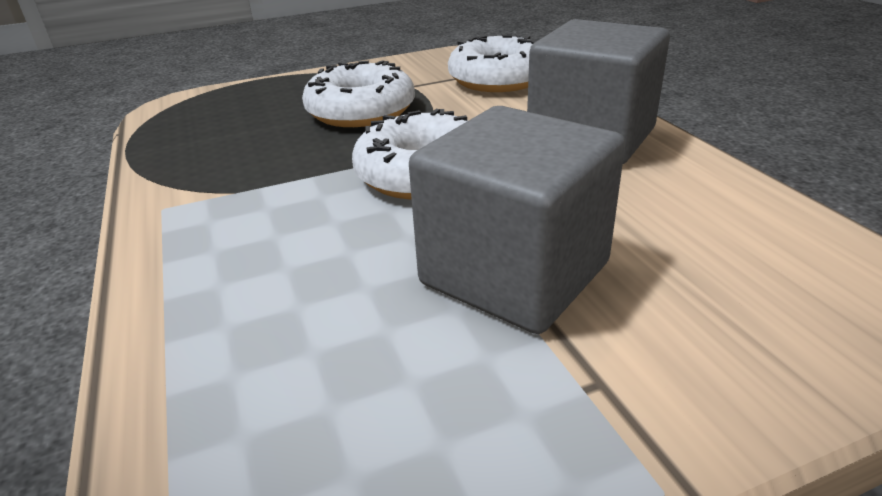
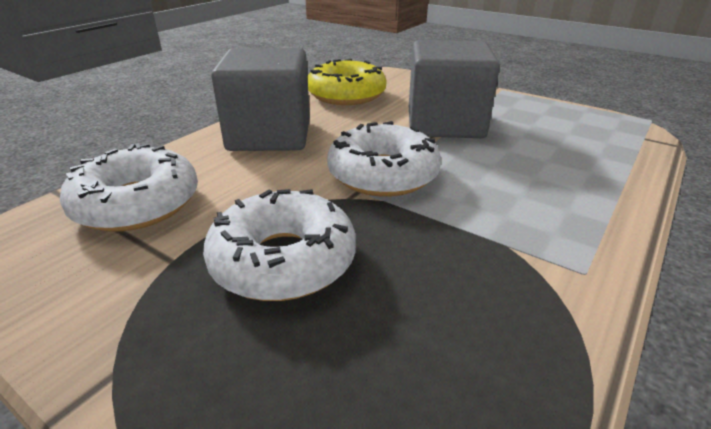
camera: 125 degrees left, 0 degrees up
(730, 223) = (346, 95): none -> yellow donut

